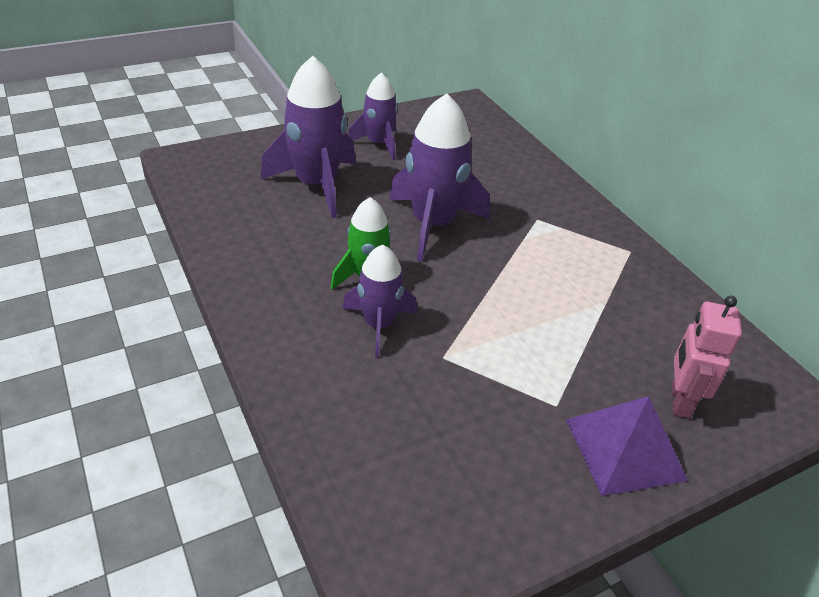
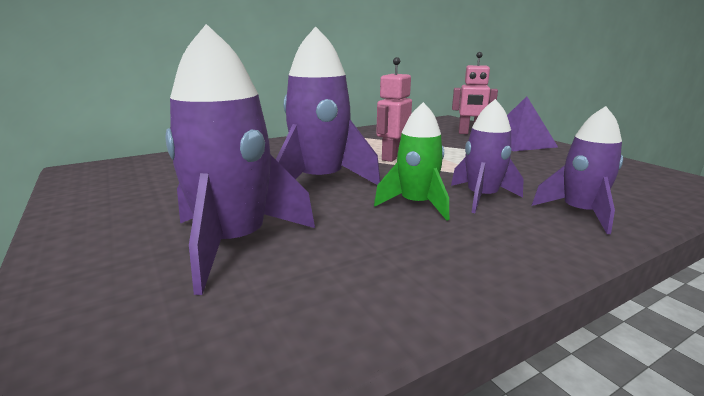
camera: 90 degrees left, 20 degrees down
(378, 144) = (141, 210): purple rocket -> purple rocket (579, 213)
(519, 283) = (392, 157): none -> pink robot

